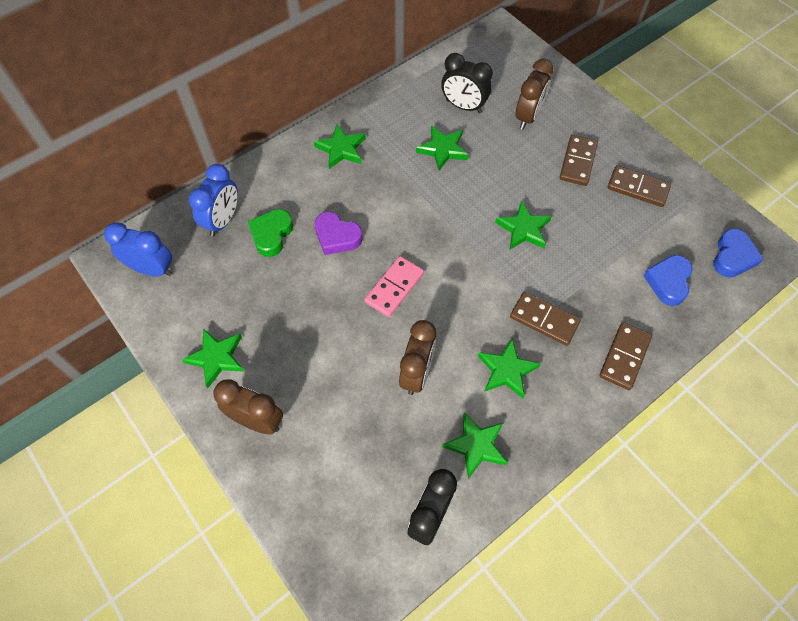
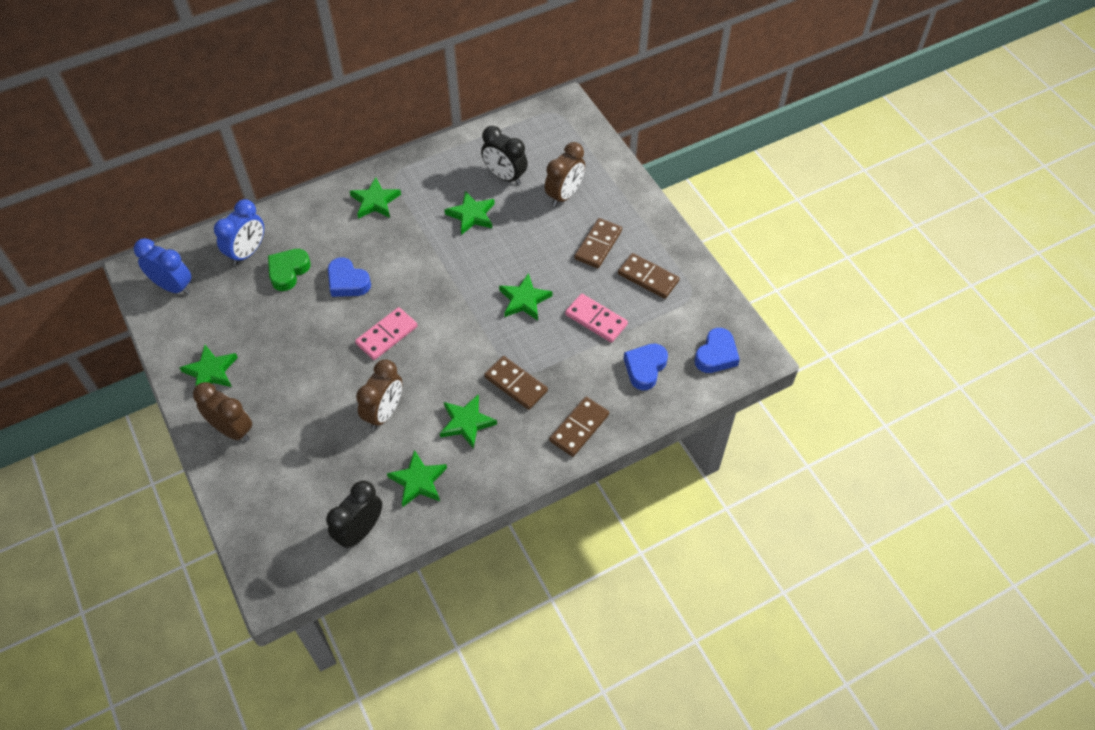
camera: 10 degrees right, 5 degrees down
(337, 237) = (347, 282): purple heart -> blue heart
(602, 239) = (596, 320): none -> pink domino

